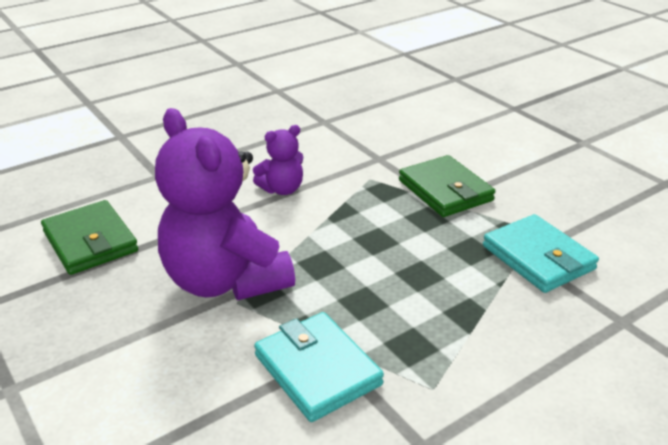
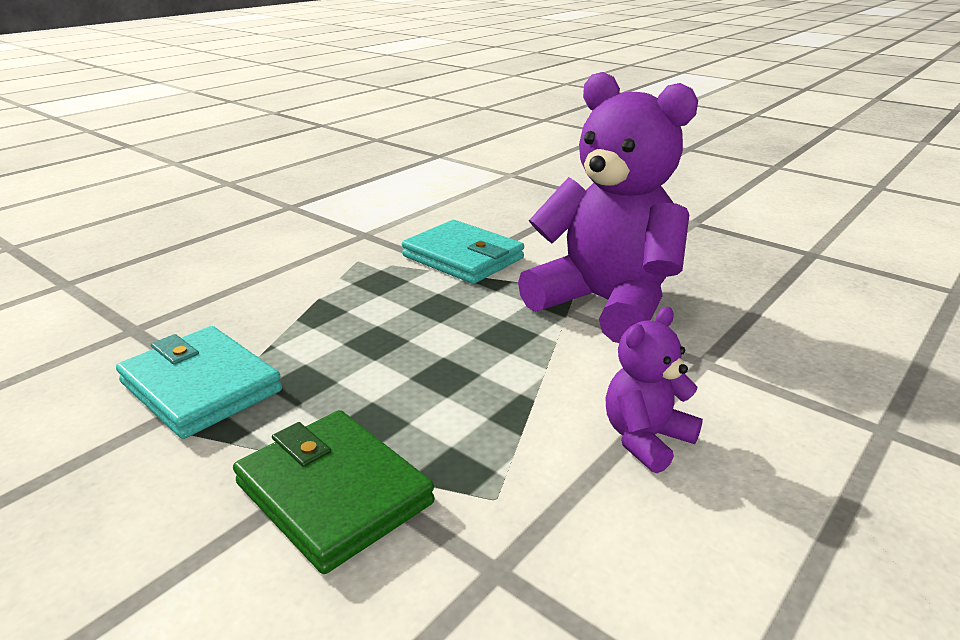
camera: 165 degrees right, 5 degrees down
(90, 241) = (811, 318): green wallet -> none

